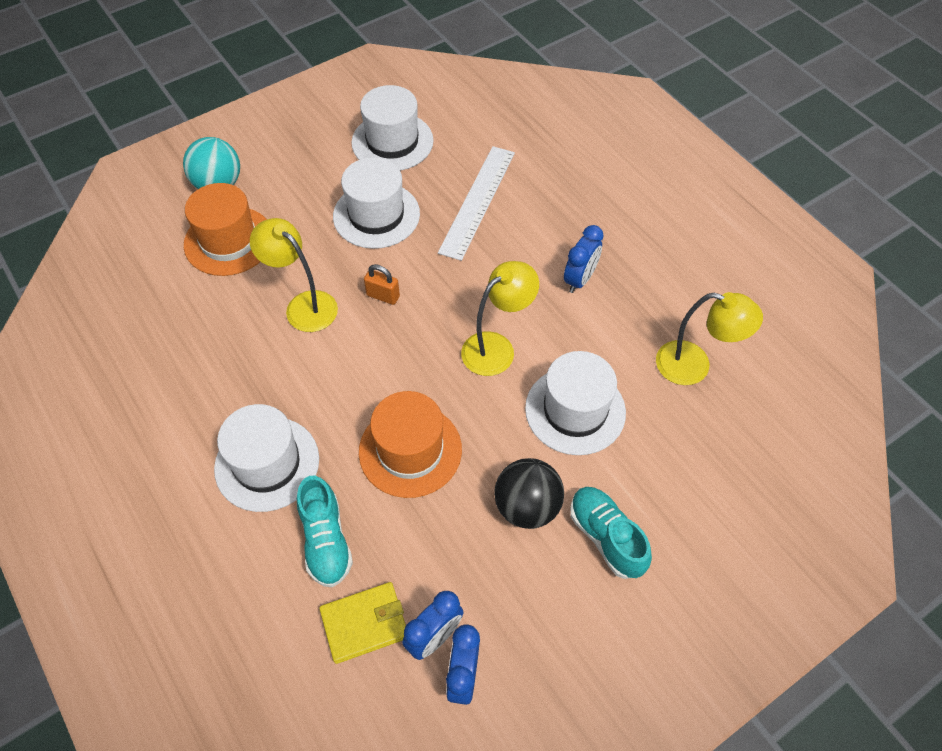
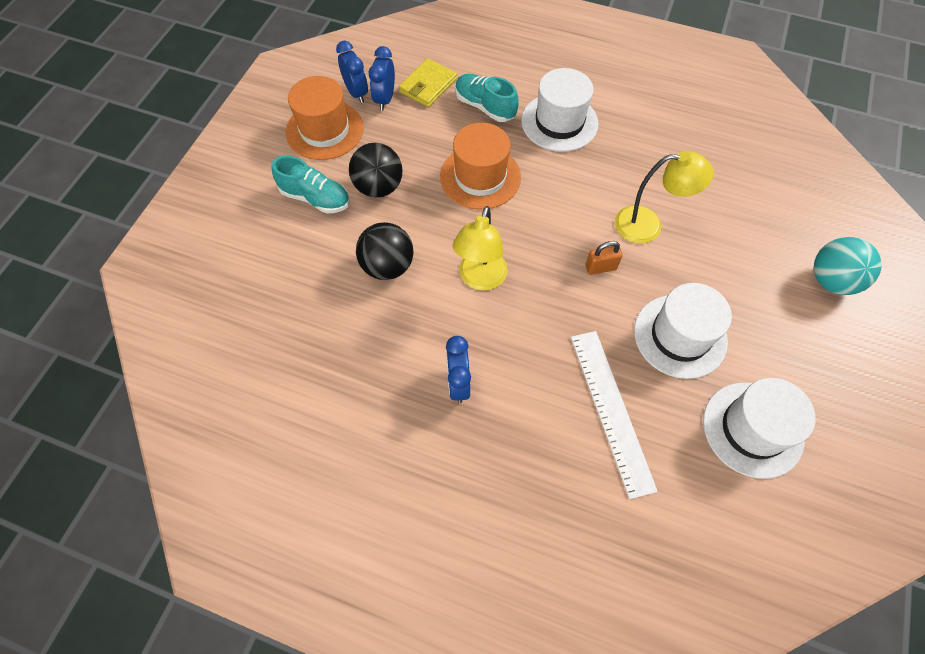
camera: 145 degrees right, 5 degrees up
(229, 241) = (759, 239): orange hat -> orange hat (324, 130)
(575, 410) = (387, 266): white hat -> black ball
(694, 366) = (313, 358): yellow lamp -> none

